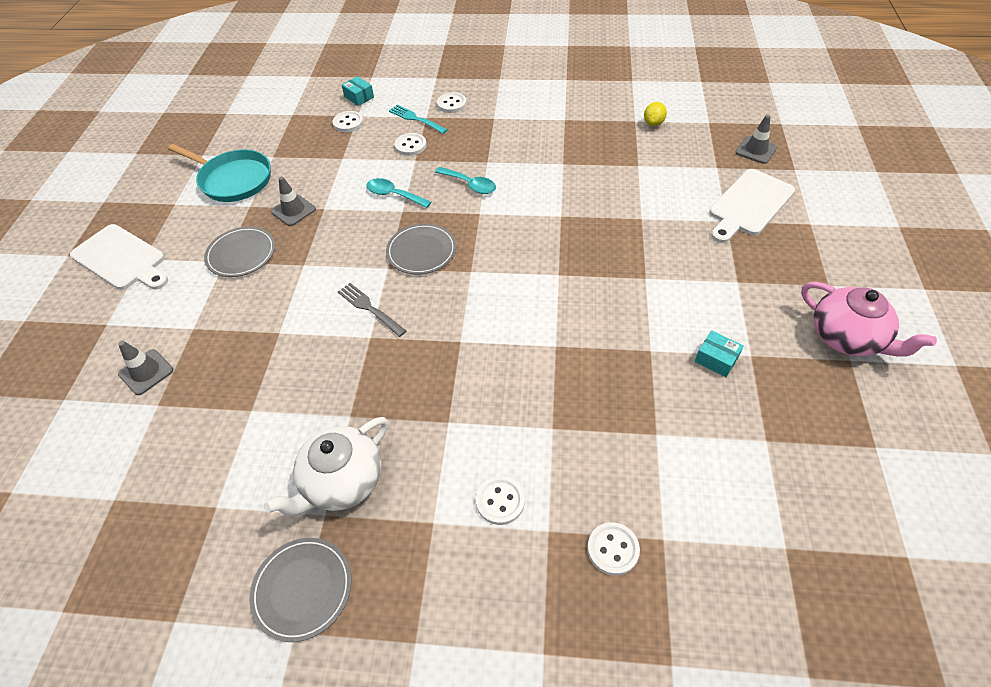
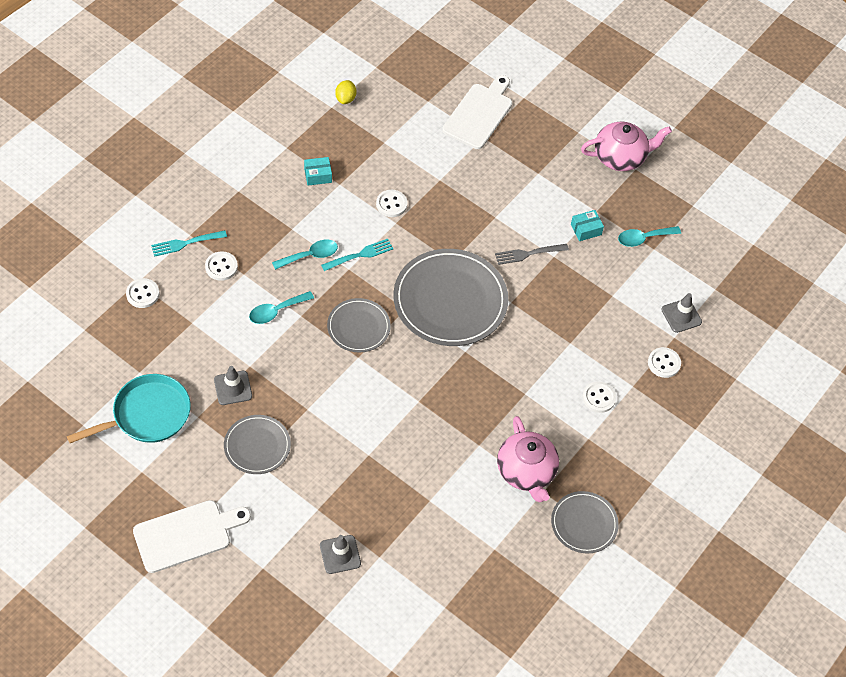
camera: 65 degrees left, 5 degrees up
(342, 481) = (526, 472): white teapot -> pink teapot
(359, 97) = (108, 266): turquoise box -> turquoise box (318, 175)
(370, 308) = (391, 388): grey fork -> grey fork (529, 253)
(451, 104) = (189, 207): white button -> white button (391, 204)
(501, 212) = (359, 255): none -> turquoise fork
(511, 297) = (450, 300): none -> grey plate
(653, 123) = (345, 99): yellow lemon -> yellow lemon turned 45 degrees clockwise
(749, 205) = (479, 114): white cutting board -> white cutting board turned 135 degrees counterclockwise
(756, 150) = (431, 66): grey traffic cone -> grey traffic cone (681, 316)
(768, 421) = (643, 238): none -> turquoise spoon

